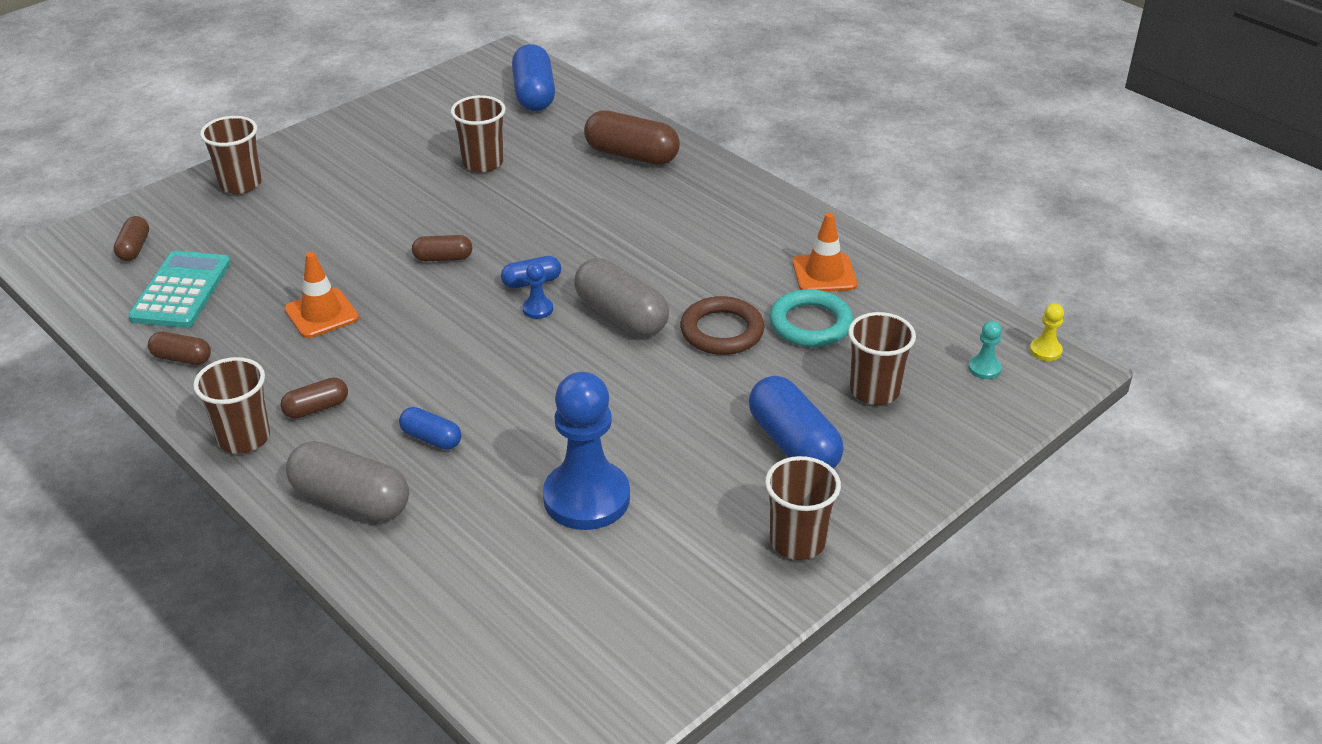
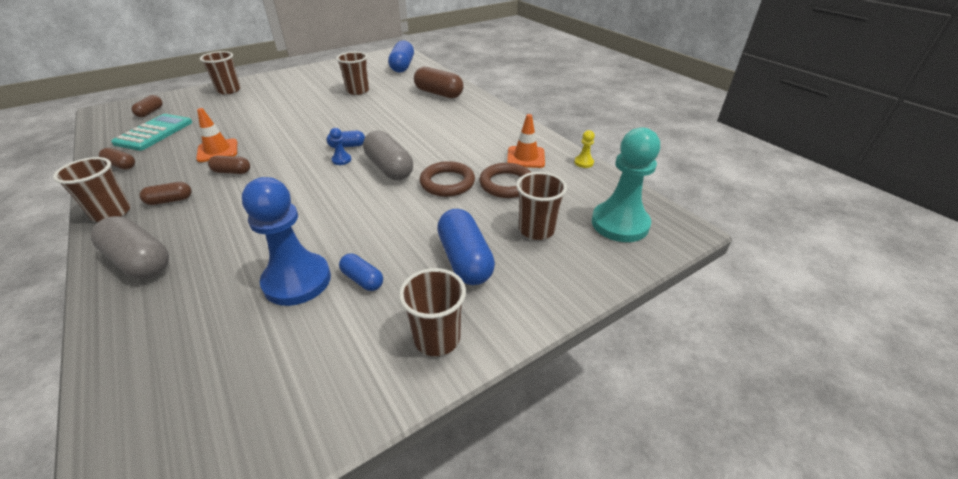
camera: 10 degrees right, 0 degrees up
(431, 438) = (223, 227): blue capsule -> blue capsule (362, 279)
(443, 258) = (306, 130): brown capsule -> brown capsule (232, 172)
(810, 324) = (506, 184): turquoise ring -> brown ring
(984, 368) = (620, 224): turquoise pawn -> turquoise pawn, size x2.45
(1045, 351) = (666, 217): yellow pawn -> yellow pawn (583, 162)

